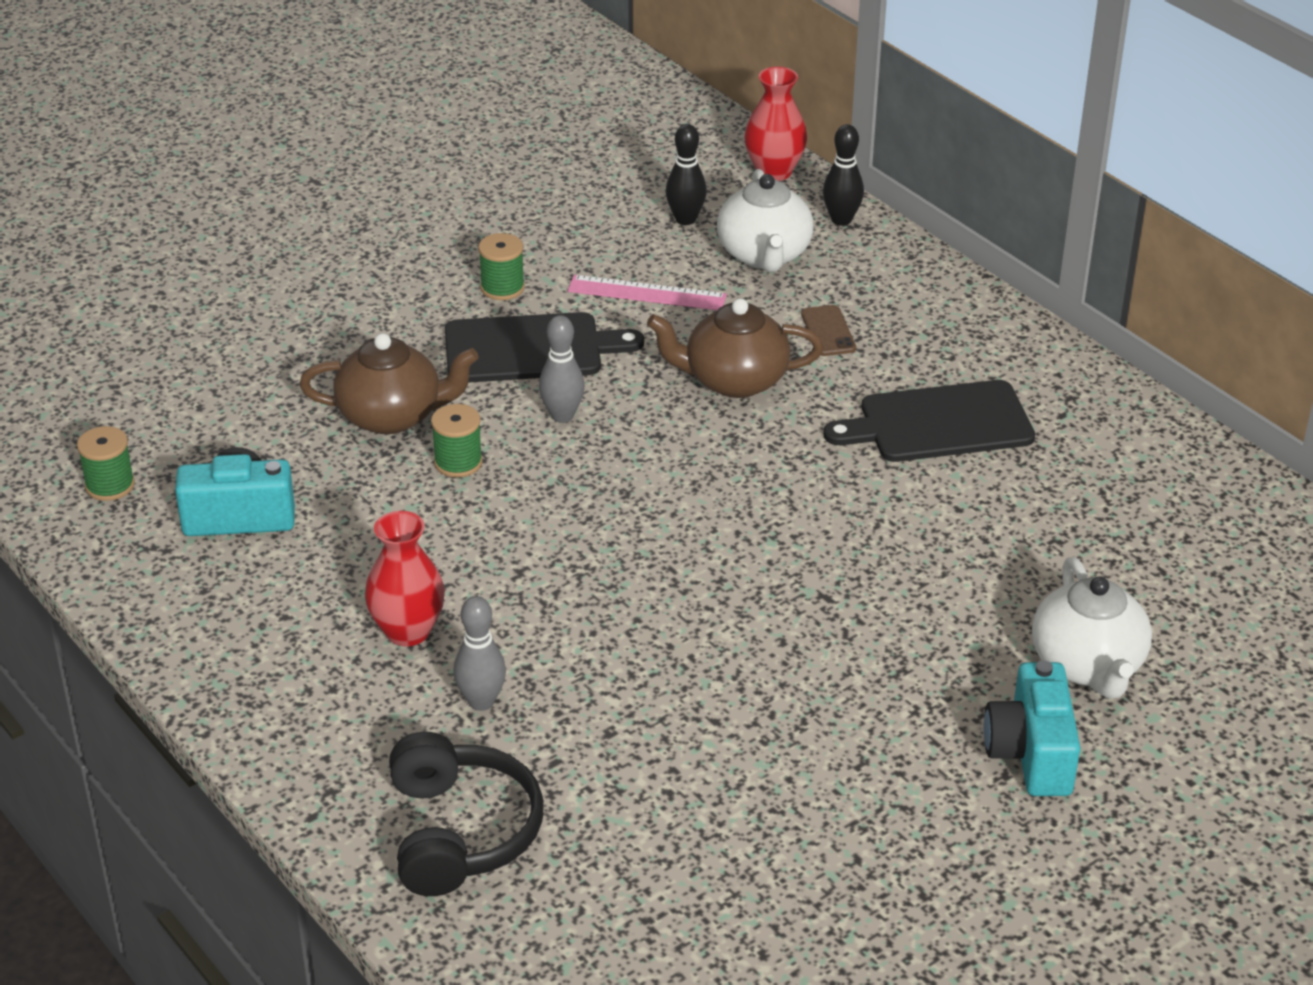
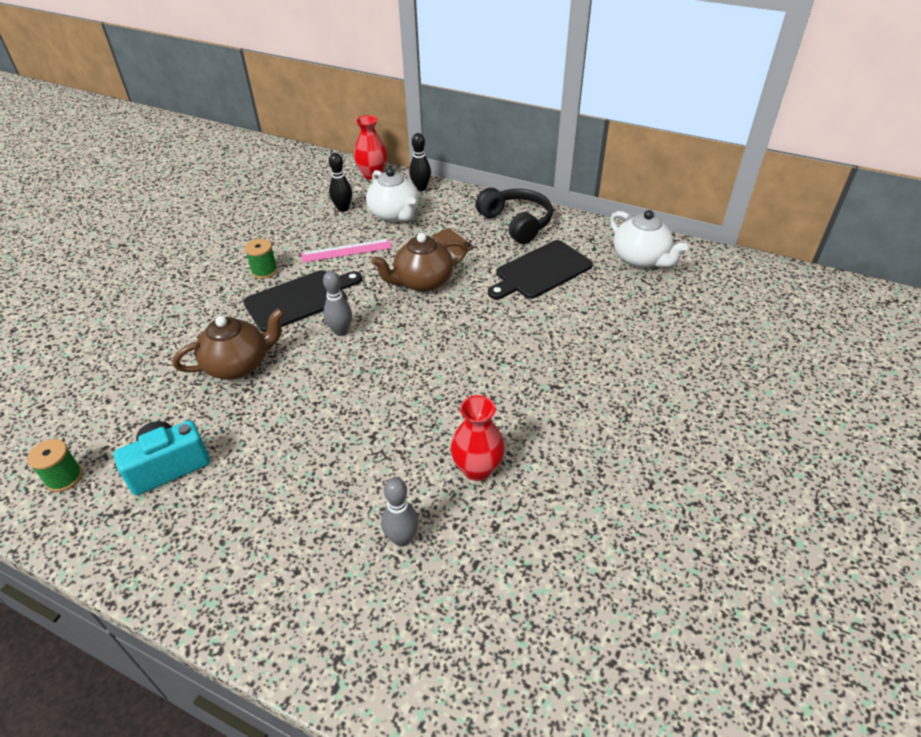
camera: 25 degrees left, 5 degrees up
(408, 631) = (325, 506): red vase -> red vase (477, 469)
(458, 462) = (295, 380): green spool -> none
(460, 832) = (447, 651): black headphones -> black headphones (516, 223)
(1031, 754) = (731, 439): turquoise camera -> none
(1087, 665) = (714, 375): white teapot -> white teapot (640, 259)

